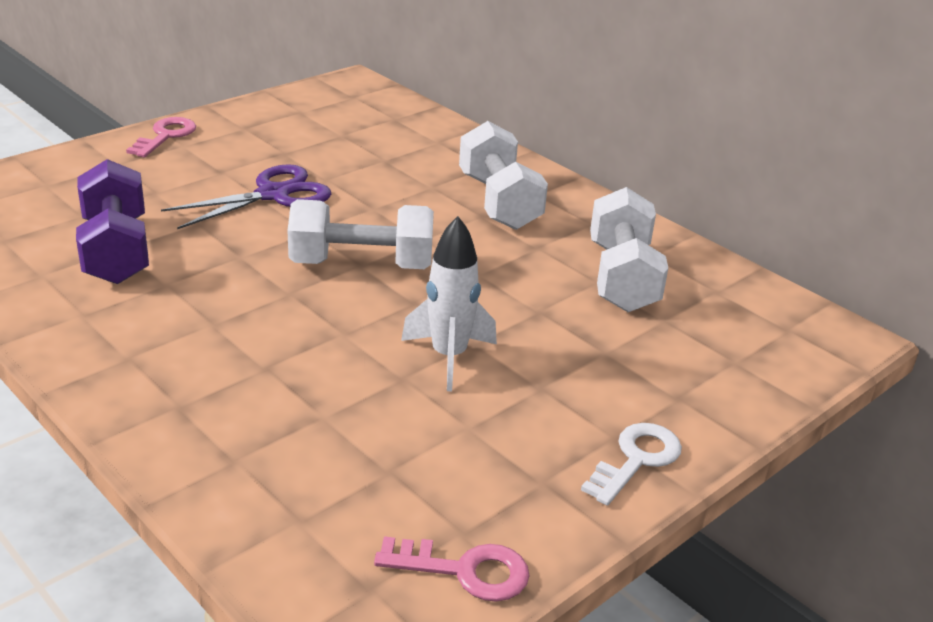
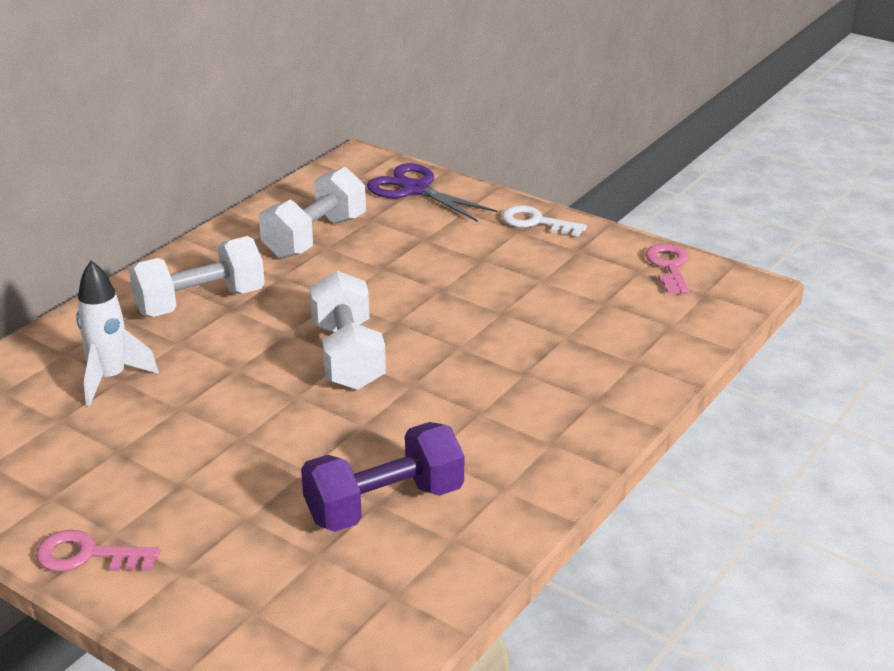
camera: 100 degrees left, 0 degrees up
(273, 194) = (226, 434): purple scissors -> purple scissors (414, 189)
(449, 357) = (464, 297): white rocket -> white rocket (111, 378)
(622, 277) = (315, 237): white dumbbell -> white dumbbell turned 45 degrees counterclockwise

